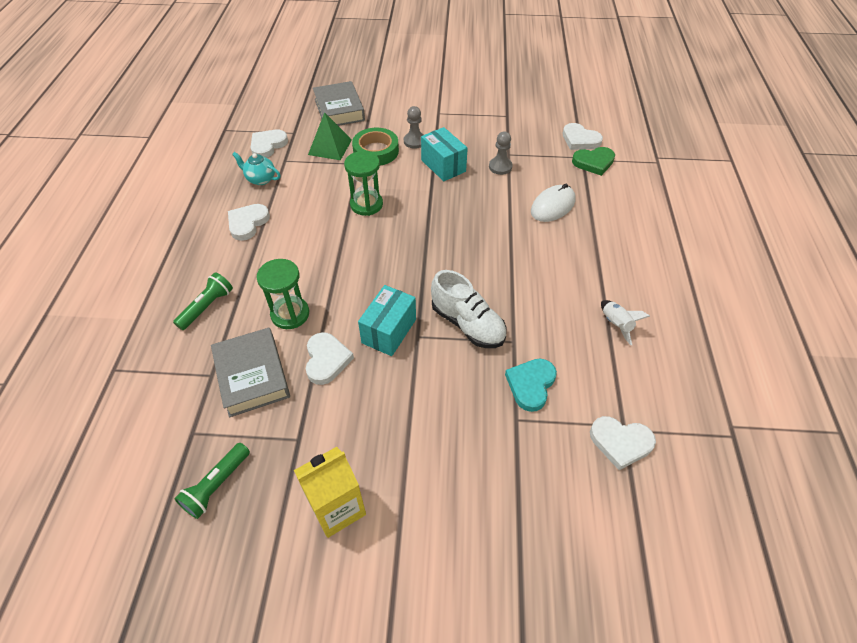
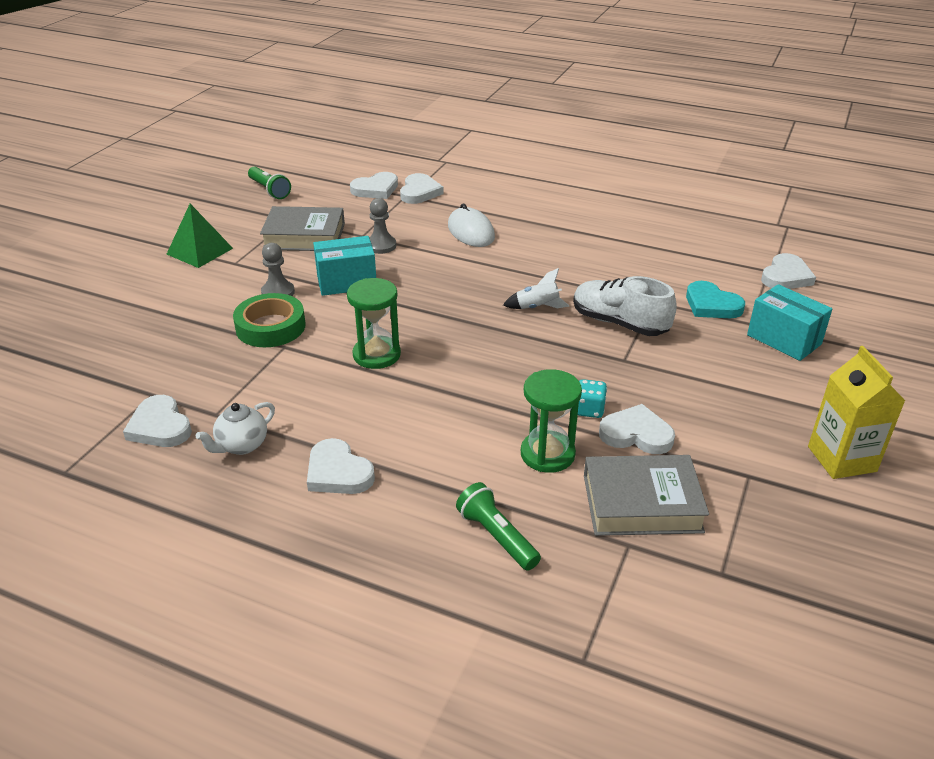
camera: 70 degrees left, 15 degrees down
(216, 485) = (805, 556): green flashlight -> green flashlight (269, 190)
(260, 179) = (241, 445): turquoise teapot -> white teapot
(330, 147) = (223, 365): green pyramid -> green pyramid (200, 251)
(339, 110) = (139, 341): grey book -> grey book (304, 236)
(346, 327) = (589, 410): none -> turquoise dice
(389, 331) = (608, 378): turquoise box -> turquoise box (784, 339)
(467, 324) = (619, 323): white shoe -> white shoe turned 120 degrees counterclockwise
(593, 162) = (419, 192): green heart -> white heart
(616, 324) = (653, 242): white rocket -> white rocket (537, 307)

